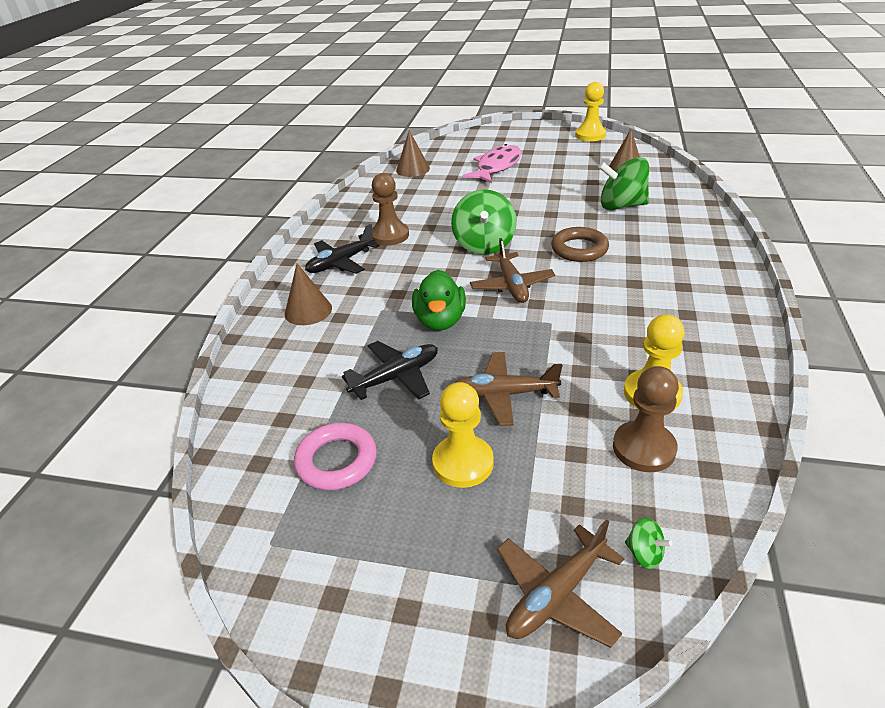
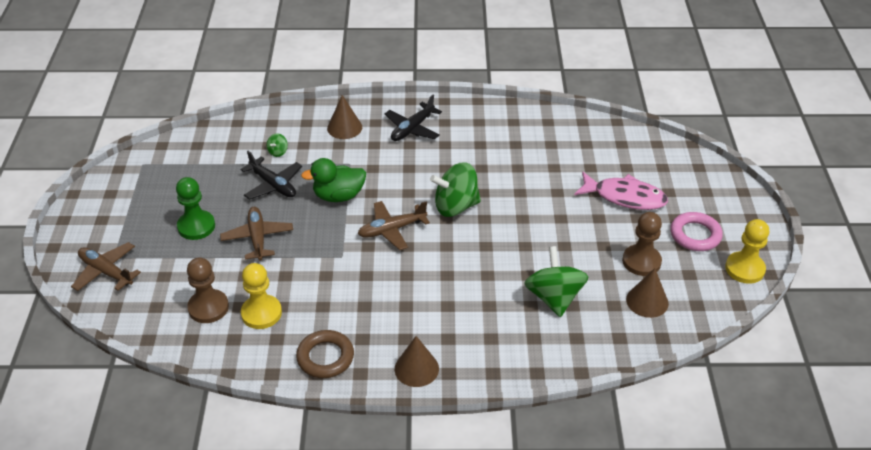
camera: 75 degrees right, 5 degrees up
(336, 461) = (198, 174): pink ring -> pink ring (695, 235)
(341, 263) = (412, 129): black plane -> black plane turned 90 degrees counterclockwise
(390, 235) = (461, 147): brown pawn -> brown pawn (641, 261)
(412, 169) = (600, 137): brown cone -> brown cone (416, 368)
(463, 463) = (196, 226): yellow pawn -> green pawn
(579, 249) = (458, 268): brown ring -> brown ring (325, 357)
(644, 553) = (129, 306): green spinning top -> green spinning top (278, 152)

